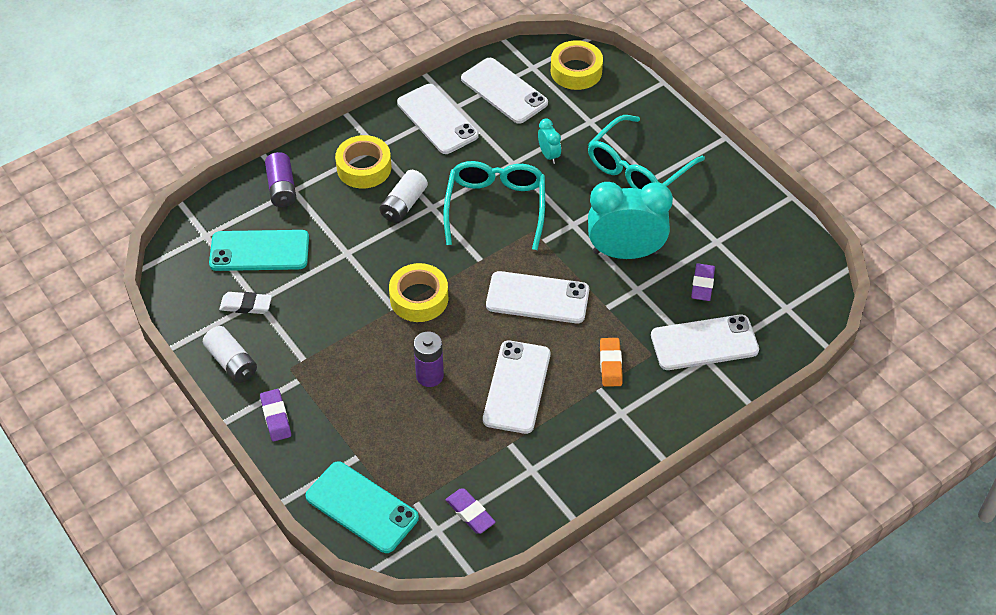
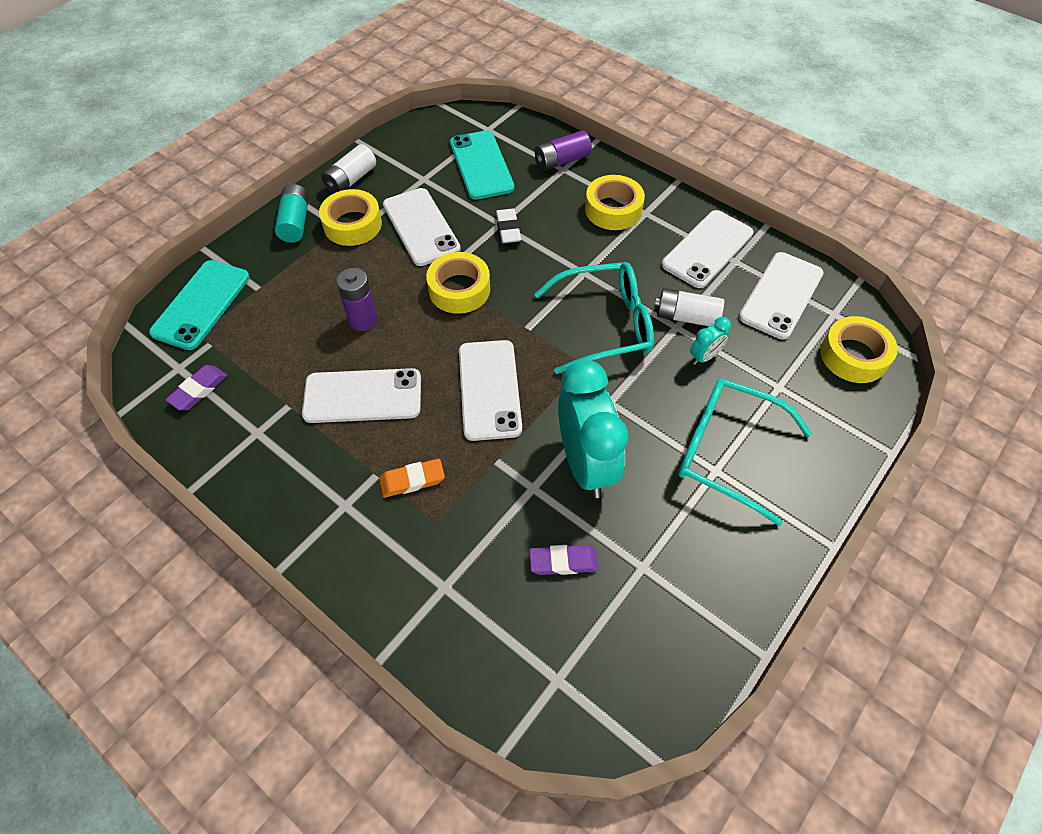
camera: 75 degrees right, 5 degrees up
(246, 305) = (416, 173): white eraser -> white eraser (508, 229)
(276, 417) = (295, 222): purple eraser -> turquoise battery
(300, 369) = (352, 224): none -> yellow tape
(404, 204) = (577, 250): white battery -> white battery (686, 317)
(704, 343) = (469, 580): white phone -> white phone (421, 227)

